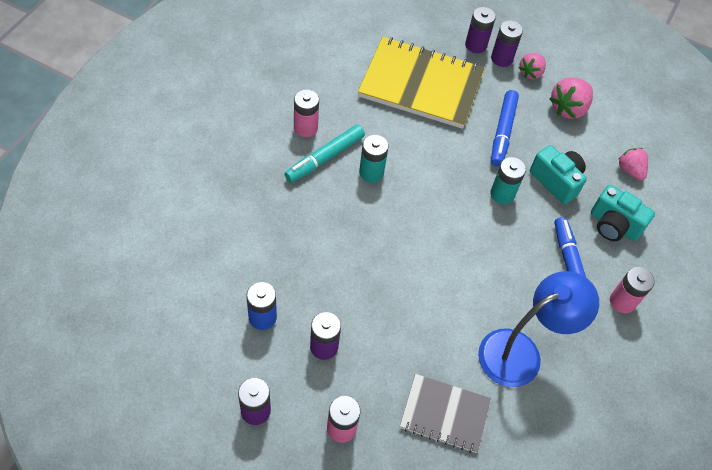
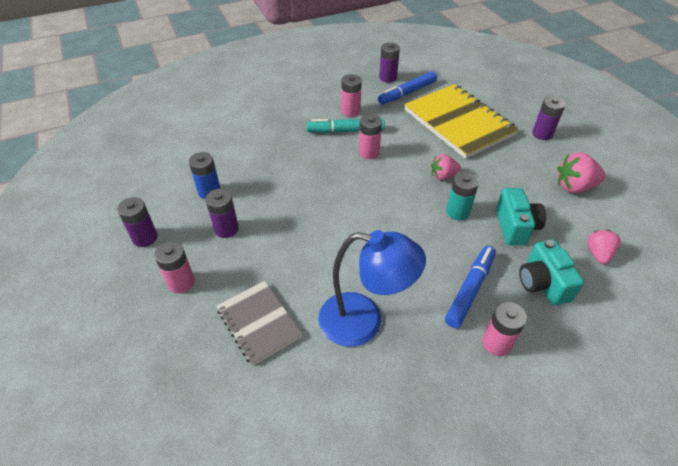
camera: 45 degrees right, 10 degrees down
(371, 172) = (369, 152): turquoise battery -> pink battery
(476, 45) = (527, 118): purple battery -> purple battery (388, 77)
(503, 132) = (498, 176): blue marker -> blue marker (407, 93)
(530, 73) = (560, 152): pink strawberry -> pink strawberry (443, 176)

